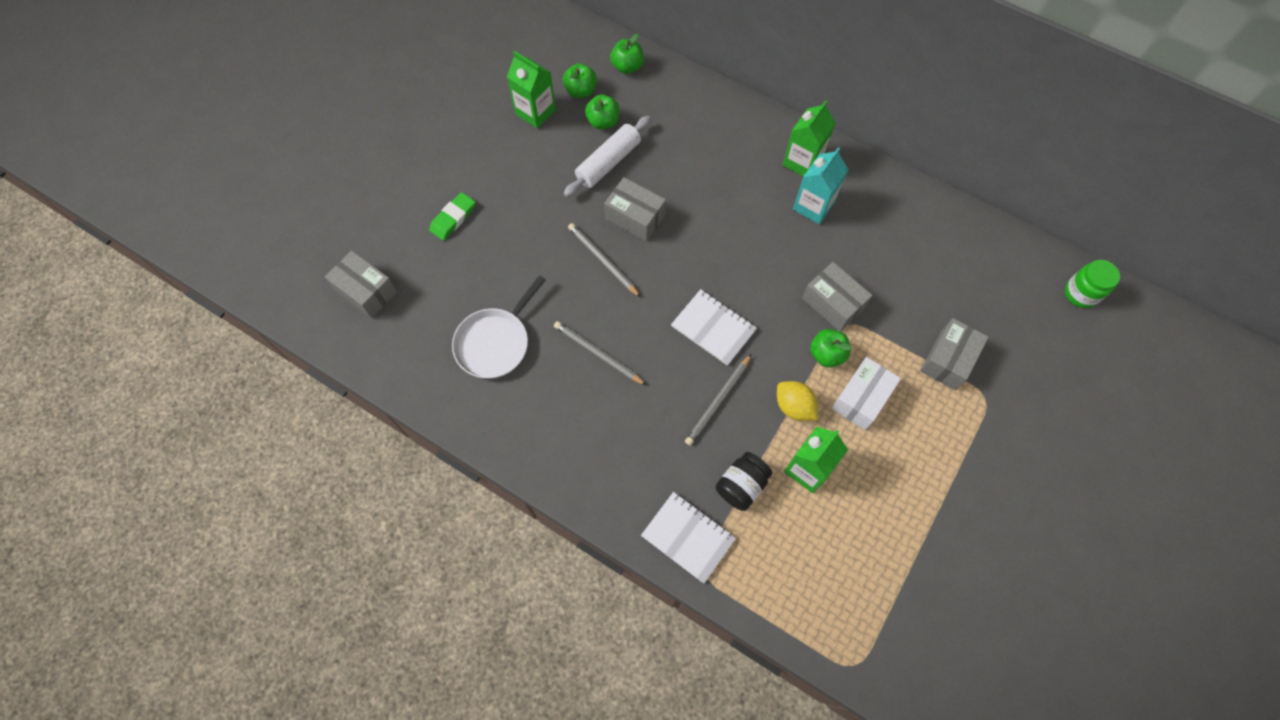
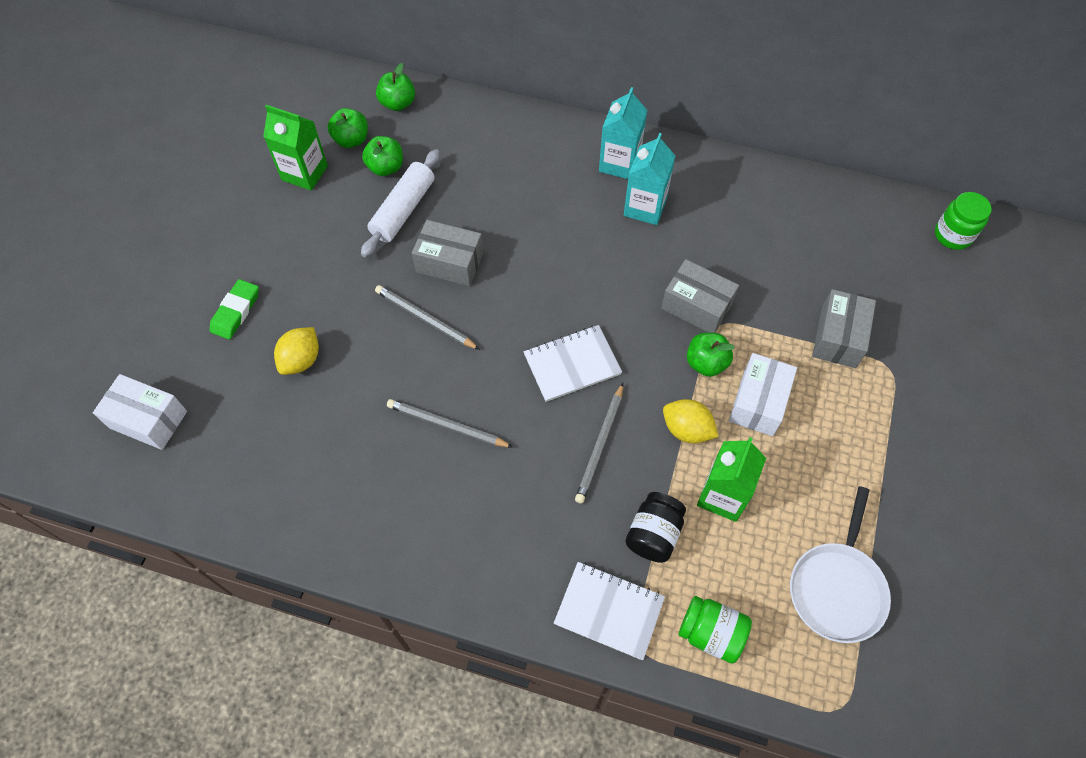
camera: 15 degrees left, 5 degrees down
(366, 291) = (148, 419): grey box -> white box
(495, 271) = (301, 360): none -> yellow lemon
(495, 343) = (321, 442): white pan -> white pan (837, 588)
(713, 328) = (572, 364): white notebook -> white notebook turned 45 degrees counterclockwise
(765, 577) = (711, 633): none -> green jar
(802, 161) = (619, 163): green carton -> turquoise carton

